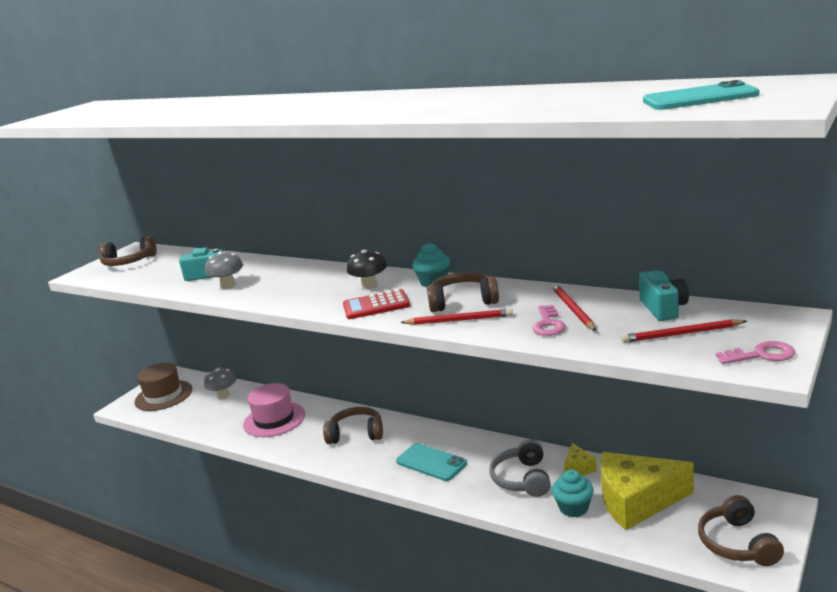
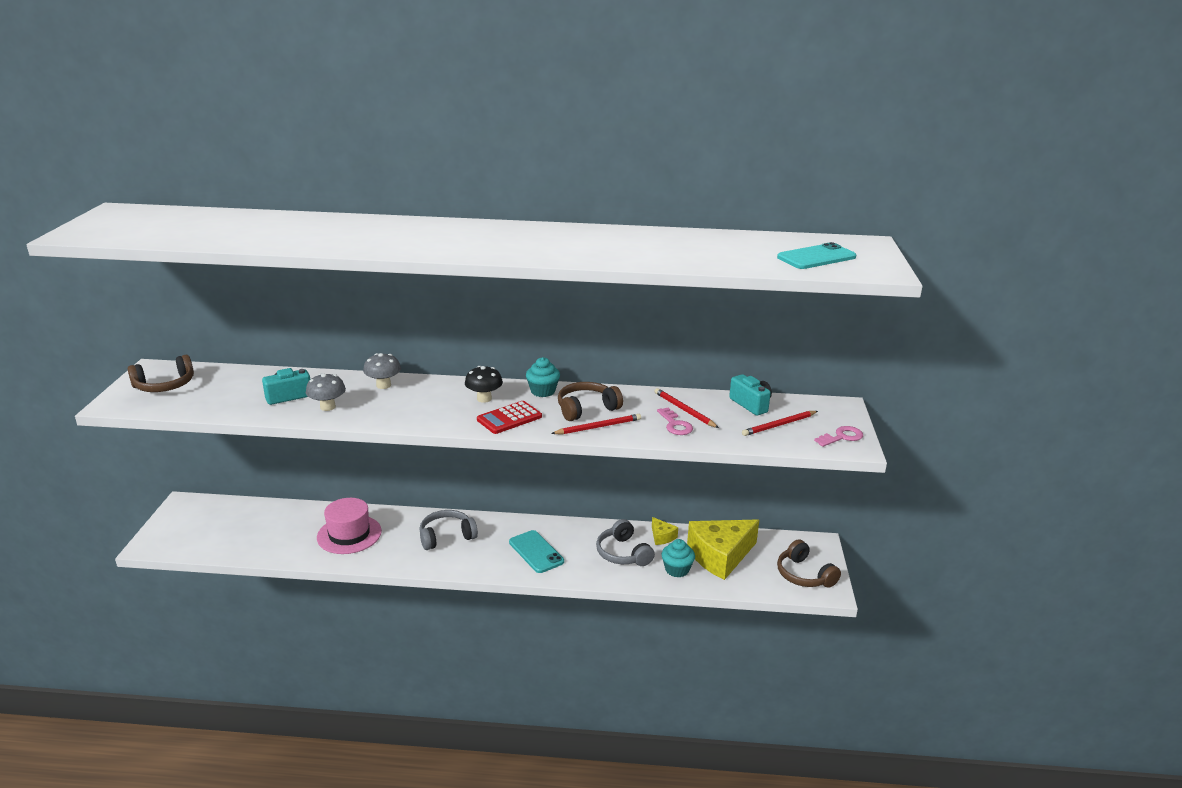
camera: 30 degrees left, 5 degrees up
(163, 395) = (194, 526): brown hat -> none
(223, 395) = (270, 517): grey mushroom -> grey mushroom (383, 385)
(356, 434) = (446, 536): brown headphones -> grey headphones
(431, 462) = (536, 552): turquoise phone -> turquoise phone turned 45 degrees clockwise

